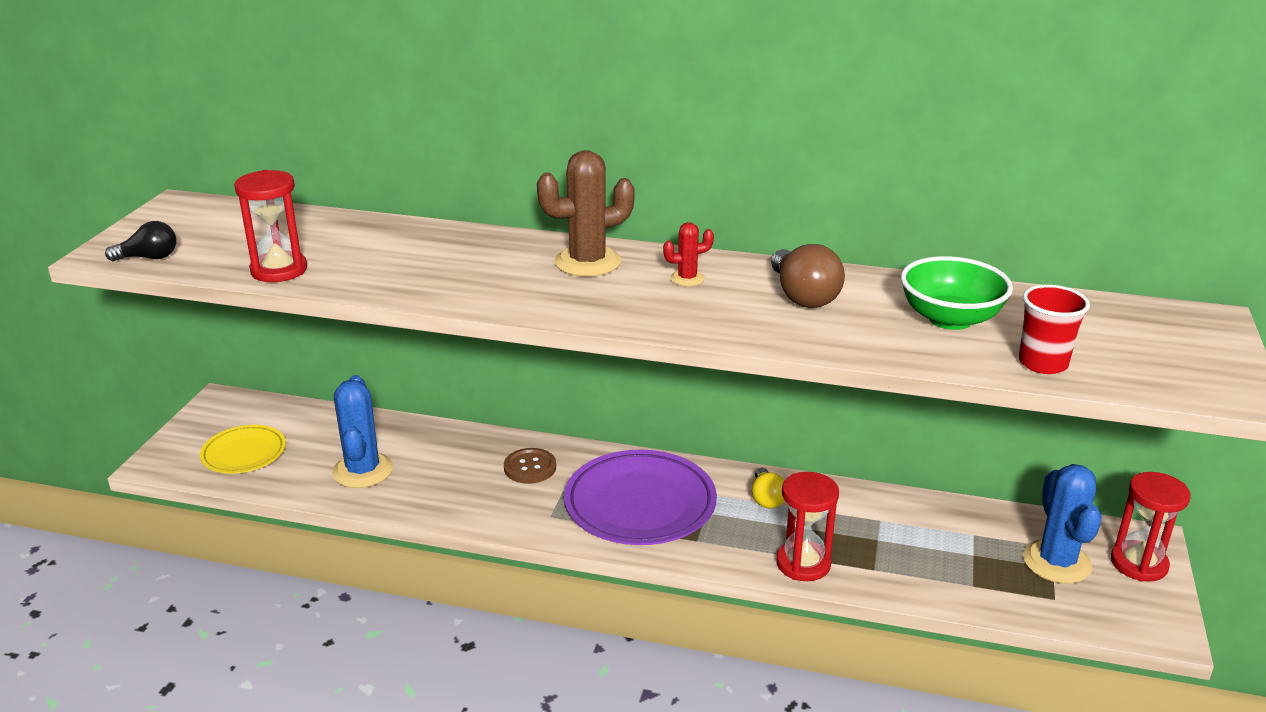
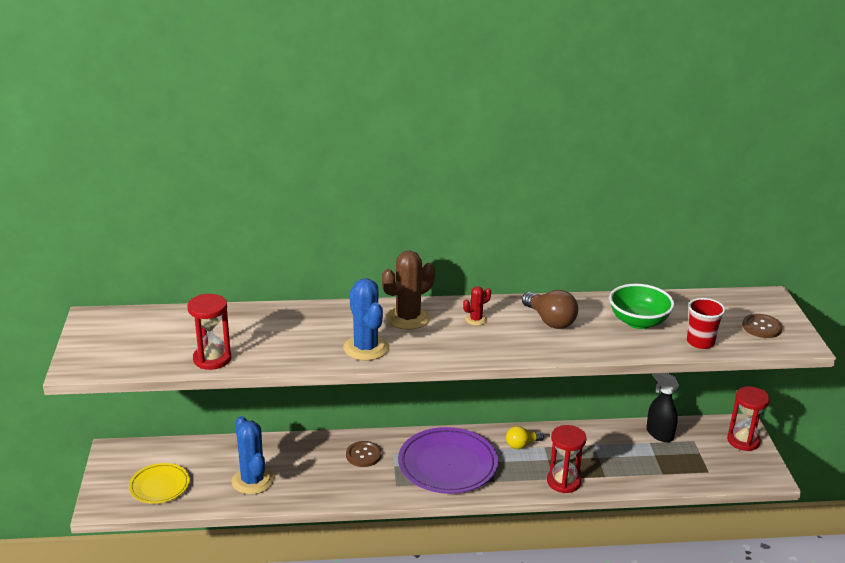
camera: 20 degrees left, 0 degrees up
(149, 258) = (112, 365): black light bulb -> none
(766, 498) = (522, 445): yellow light bulb -> yellow light bulb turned 90 degrees clockwise
(996, 525) = (659, 434): none -> black spray bottle
(1056, 562) = (700, 449): blue cactus -> blue cactus (366, 348)
(1171, 359) = (761, 327): none -> brown button

